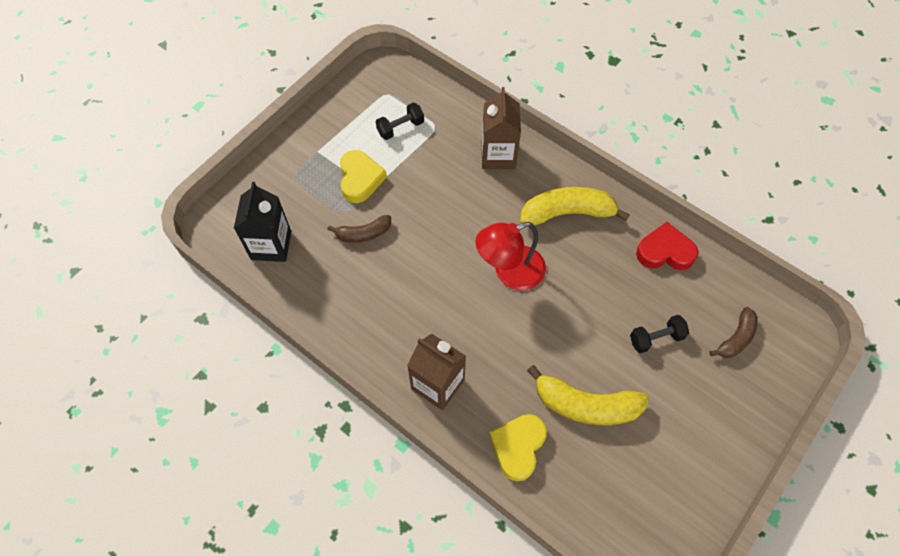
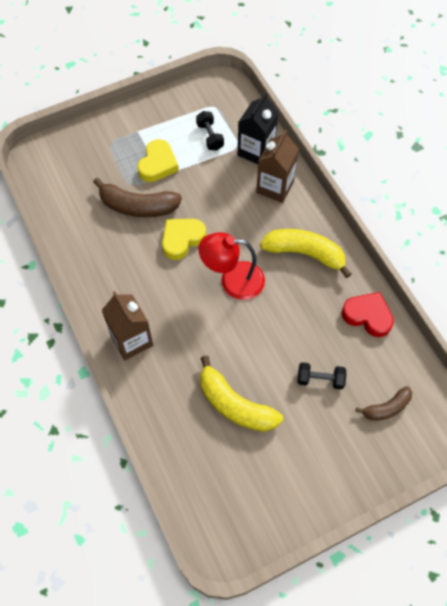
camera: 25 degrees right, 0 degrees up
(271, 245) = (66, 188): black carton -> black carton (256, 151)
(363, 233) = (138, 206): brown banana -> brown banana, size x1.70
(400, 128) = (210, 136): black dumbbell -> black dumbbell turned 75 degrees clockwise
(518, 447) = (165, 412): yellow heart -> yellow heart (182, 239)

